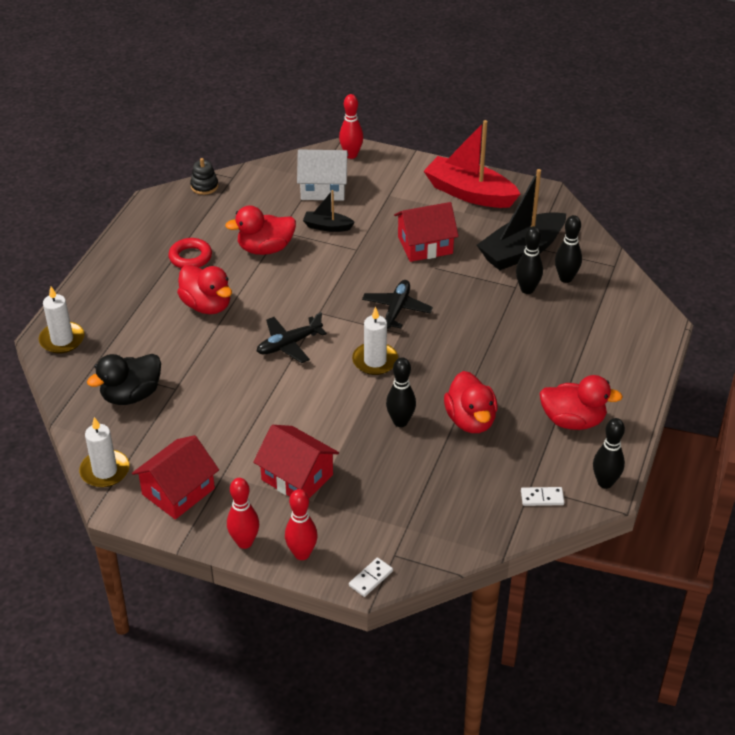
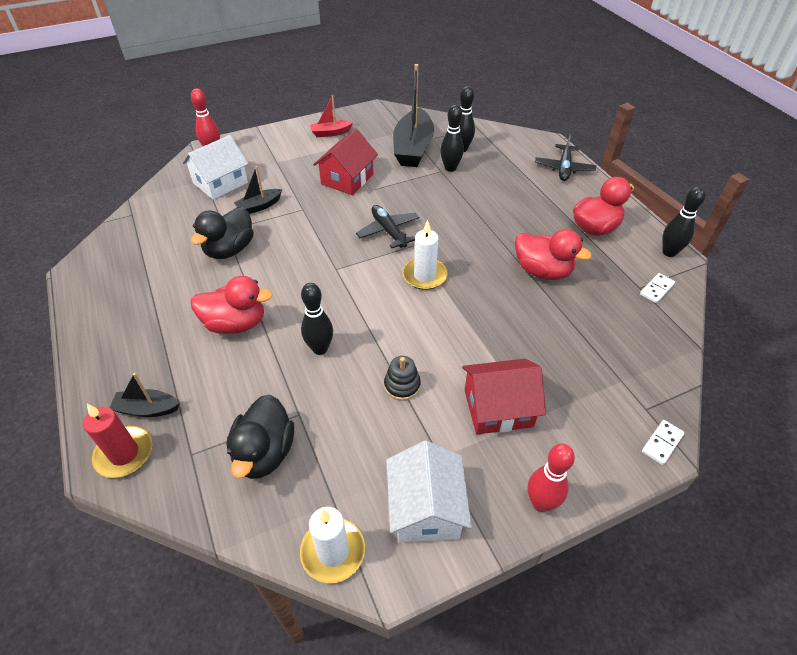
camera: 45 degrees left, 5 degrees up
(62, 340) = (124, 454): white candle -> red candle
(99, 323) = (147, 409): none -> black boat
(178, 491) = (425, 508): red house -> white house
(190, 257) = (170, 295): red ring -> none
(204, 186) = (113, 234): black stacking toy -> black stacking toy (402, 385)
(265, 249) = (230, 249): red duck -> black duck
(289, 344) = (346, 308): black plane -> black plane (564, 168)
(302, 554) = (592, 470): red bowling pin -> none
(371, 578) = (662, 443): white domino -> white domino turned 45 degrees clockwise
(400, 422) = (503, 306): black bowling pin -> black bowling pin (320, 349)
(469, 193) = (330, 133): red boat -> red boat, size x0.50

